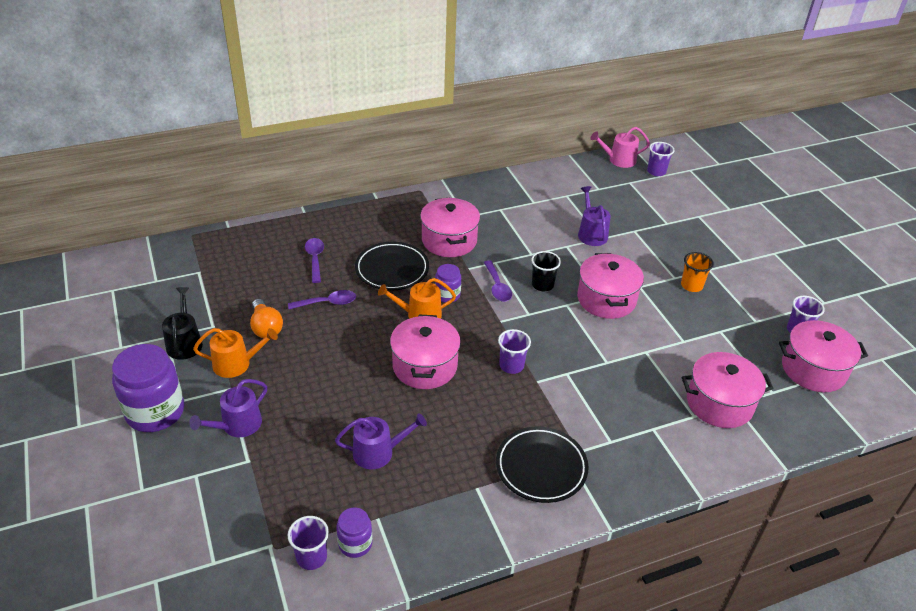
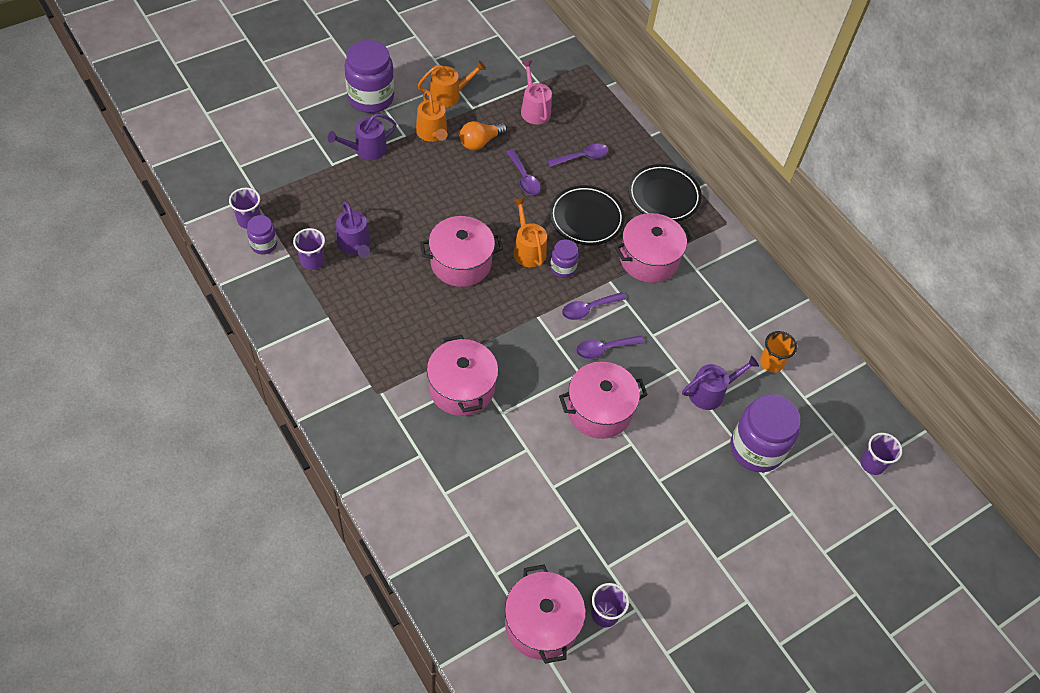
camera: 75 degrees right, 15 degrees up
(185, 342) = (449, 95): black watering can -> orange watering can
(237, 425) = (366, 149): purple watering can -> purple watering can turned 60 degrees counterclockwise
(511, 365) = (477, 331): purple cup -> purple cup (312, 261)
(541, 467) = (357, 363): black plate -> black plate (663, 196)
(542, 285) = (604, 349): black cup -> purple spoon
(618, 160) = (879, 419): pink watering can -> pink watering can (534, 109)
(644, 221) = (756, 449): none -> purple jar
(691, 285) = (650, 498): orange cup -> orange cup (771, 363)
(719, 403) = (467, 518): pink pot -> pink pot (461, 388)

